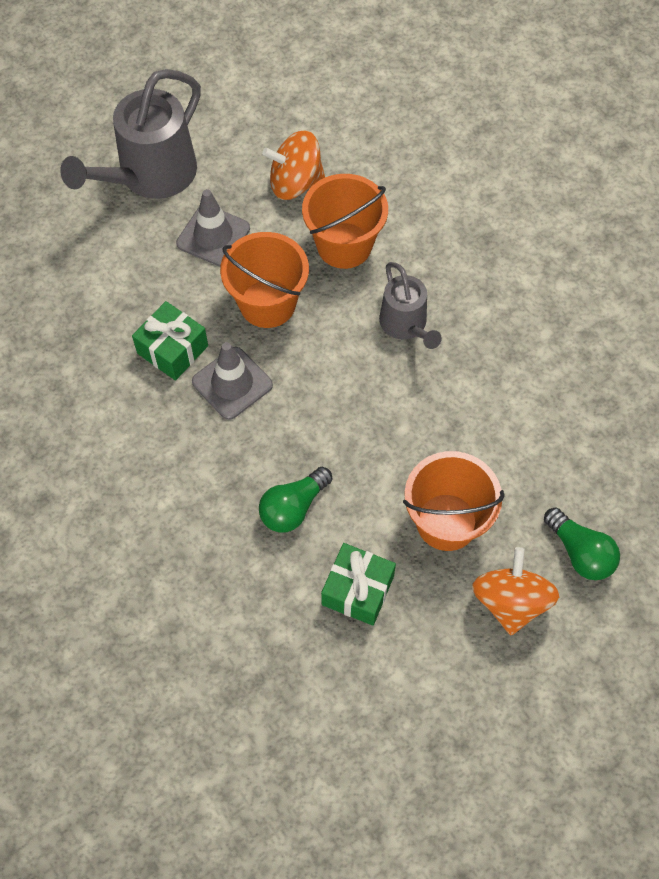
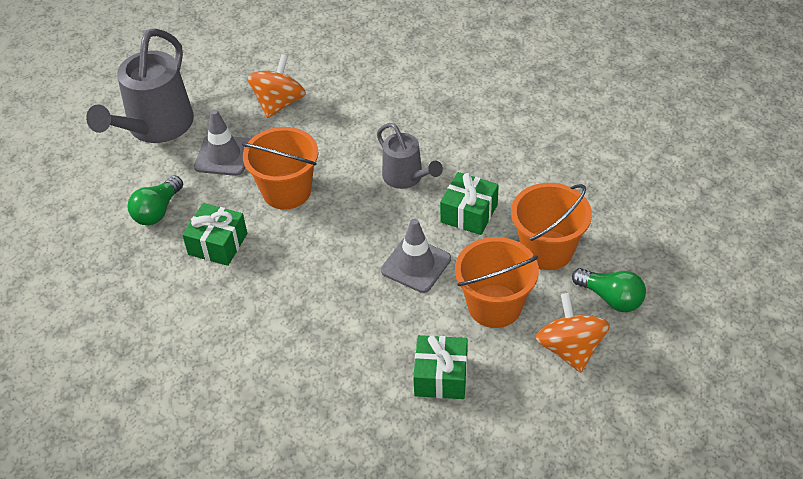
camera: 15 degrees left, 15 degrees down
(232, 383) = (277, 255): grey traffic cone -> grey traffic cone (416, 265)
(293, 507) = (363, 331): green light bulb -> green light bulb (157, 211)
(295, 183) = (279, 103): orange spinning top -> orange spinning top turned 135 degrees clockwise
(344, 245) = (335, 136): orange bucket -> orange bucket (547, 250)
(460, 394) = (469, 213): none -> green gift

